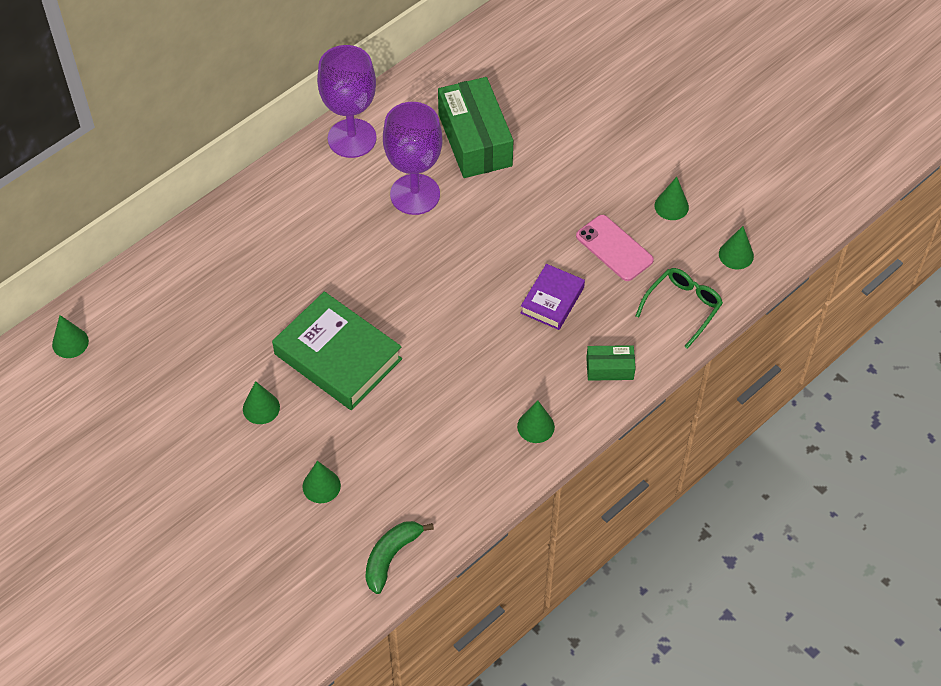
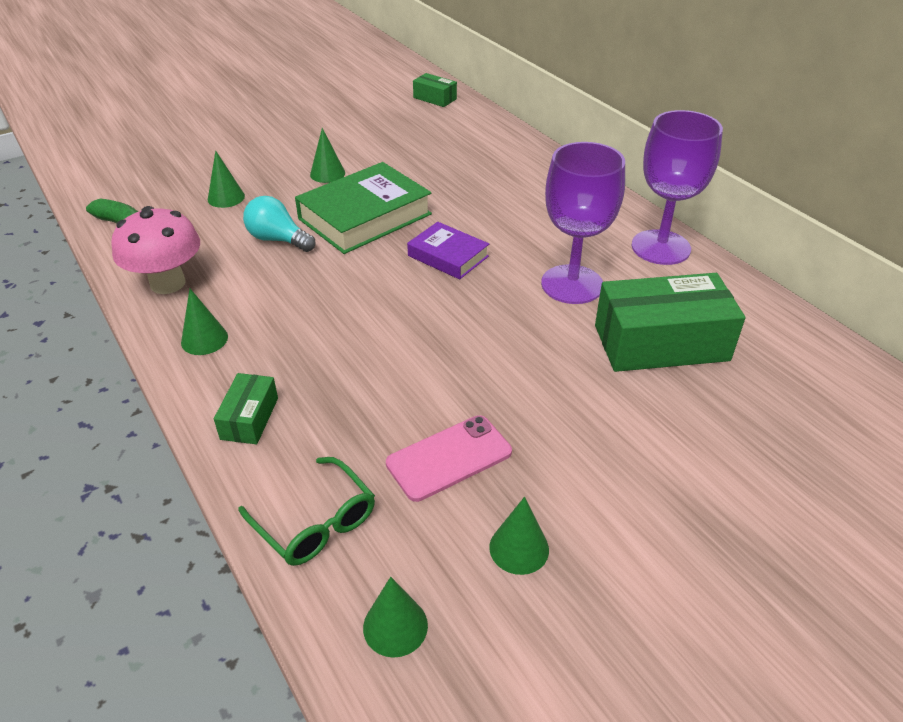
camera: 100 degrees right, 15 degrees down
(70, 342) = (435, 98): green cone -> green box
(388, 417) = (278, 240): none -> turquoise light bulb
(470, 482) = (168, 283): none -> pink mushroom
(552, 300) = (379, 379): purple book -> purple book (448, 256)

